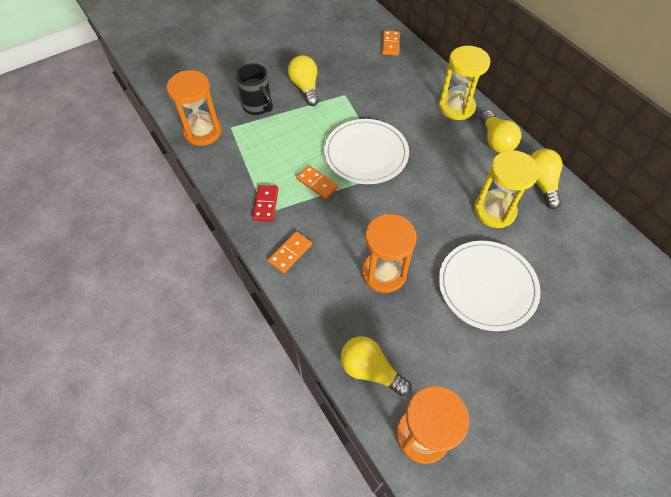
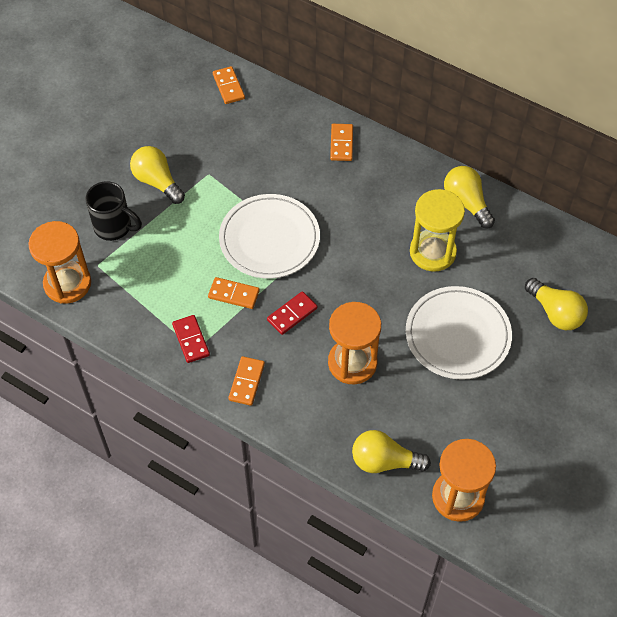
camera: 25 degrees left, 0 degrees up
(354, 215) = (292, 314): none -> red domino
(456, 107) = (341, 144): yellow hourglass -> orange domino
(495, 141) = (401, 170): yellow light bulb -> yellow light bulb (555, 313)

